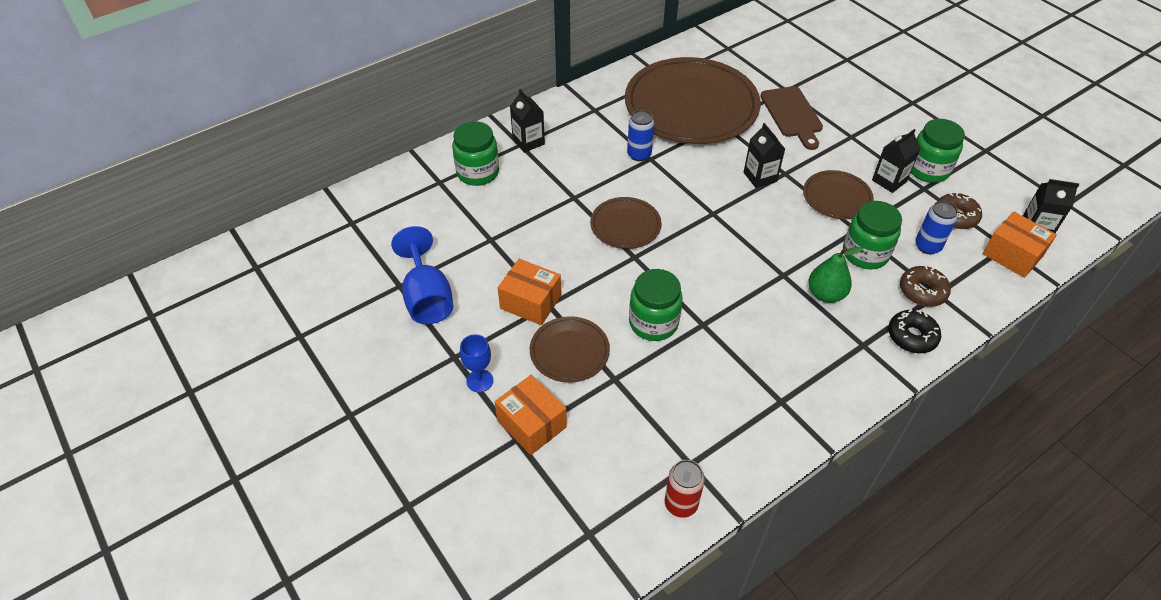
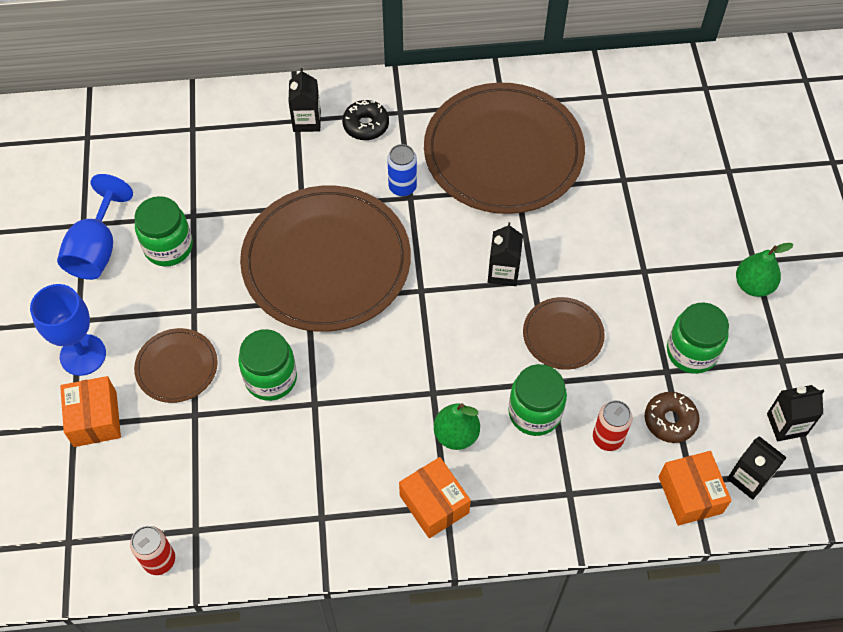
camera: 30 degrees right, 10 degrees up
(478, 173) = (234, 135): green jar -> green jar (168, 247)
(480, 381) = (83, 355): blue goblet -> blue goblet, size x1.70
(530, 302) = (180, 300): orange box -> orange box (434, 504)
(625, 225) = (326, 262): brown plate -> brown plate, size x2.16
(792, 115) = (602, 214): brown cutting board -> none
(889, 181) = (636, 344): black carton -> black carton (786, 424)
(912, 336) = (501, 523): black donut -> black donut (366, 125)
(922, 291) = (556, 483): brown donut -> none
(926, 116) = (753, 285): none -> green pear
(927, 246) = (607, 438): blue can -> red can

